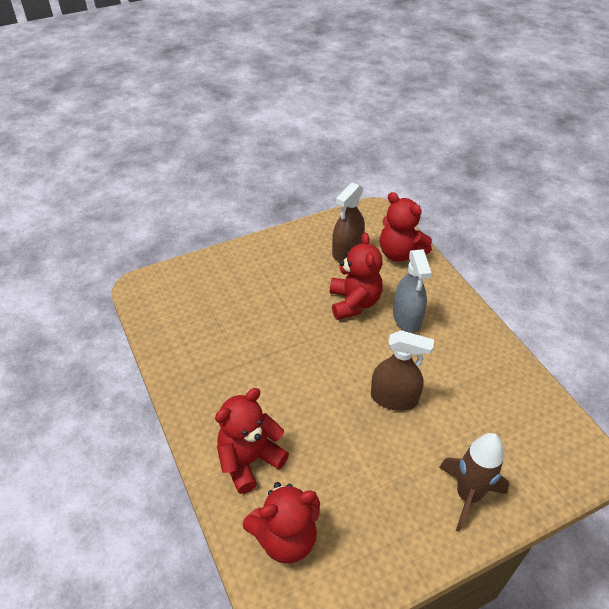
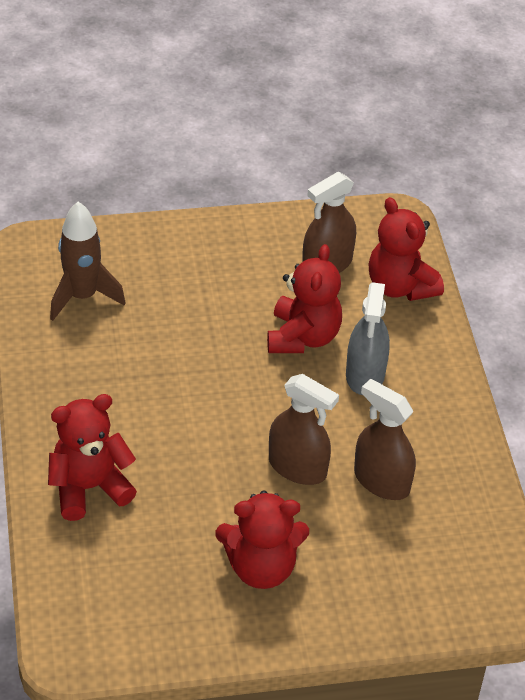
camera: 15 degrees right, 0 degrees up
(285, 537) = (98, 578): red teddy bear -> red teddy bear (261, 567)
(456, 392) = (381, 481): none -> brown spray bottle
(467, 495) = (332, 596): brown rocket -> brown rocket (82, 297)

